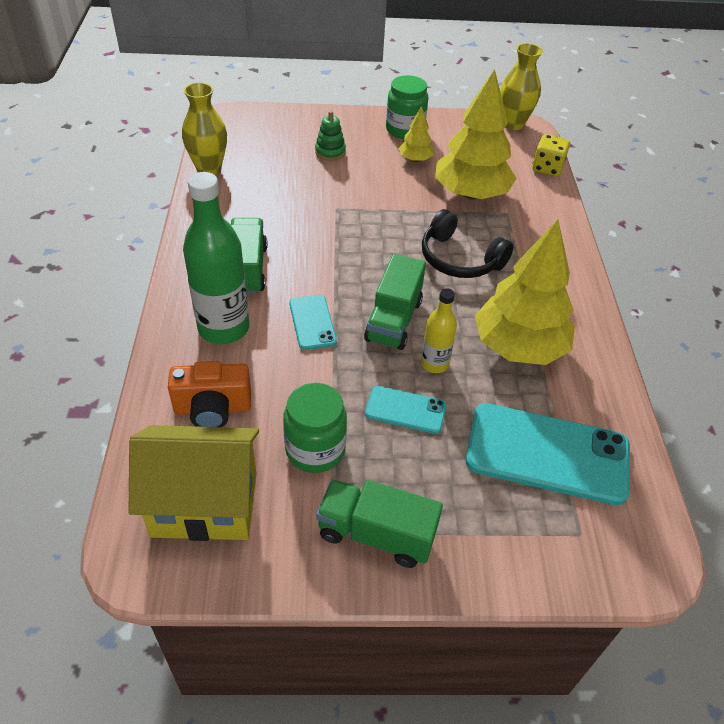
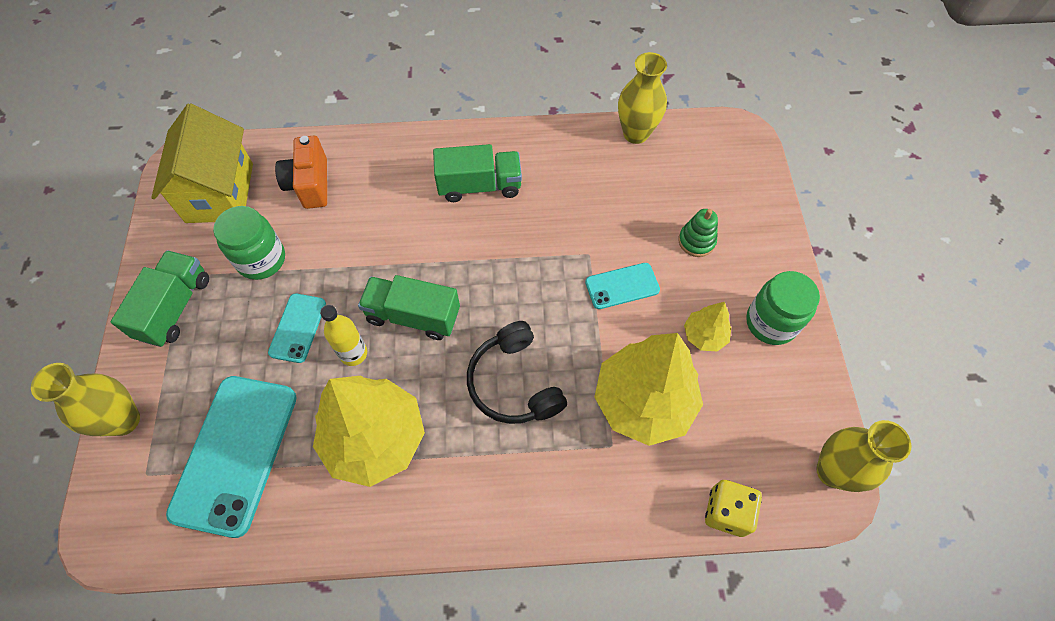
camera: 90 degrees right, 15 degrees up
(223, 328) = (401, 179): green bottle -> none
(312, 322) = (409, 246): turquoise phone -> turquoise phone (622, 286)
(459, 259) = (514, 383): black headphones -> black headphones turned 60 degrees counterclockwise
(523, 568) = (124, 420): none -> yellow vase

